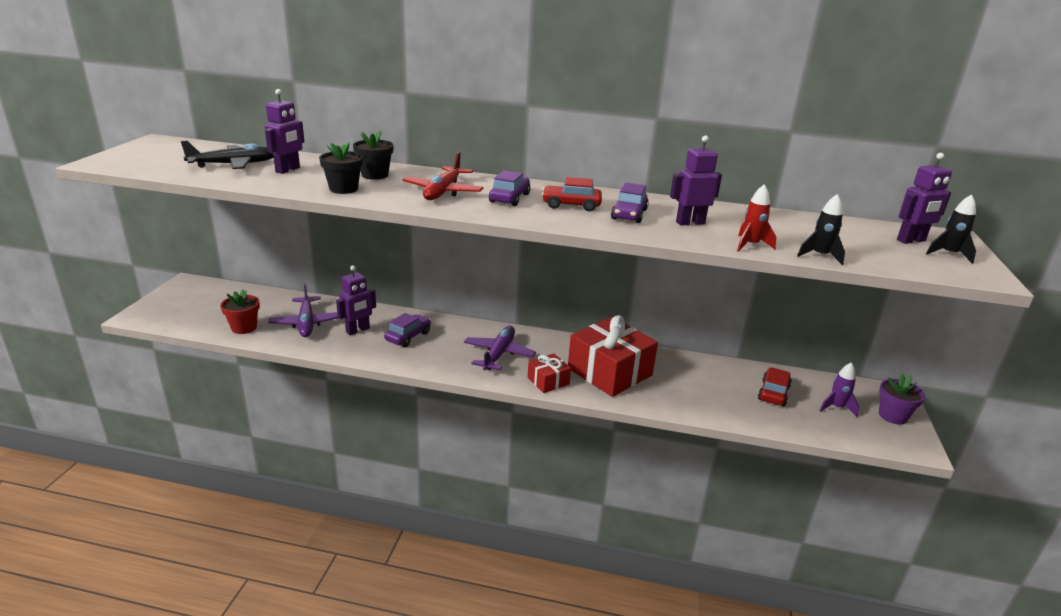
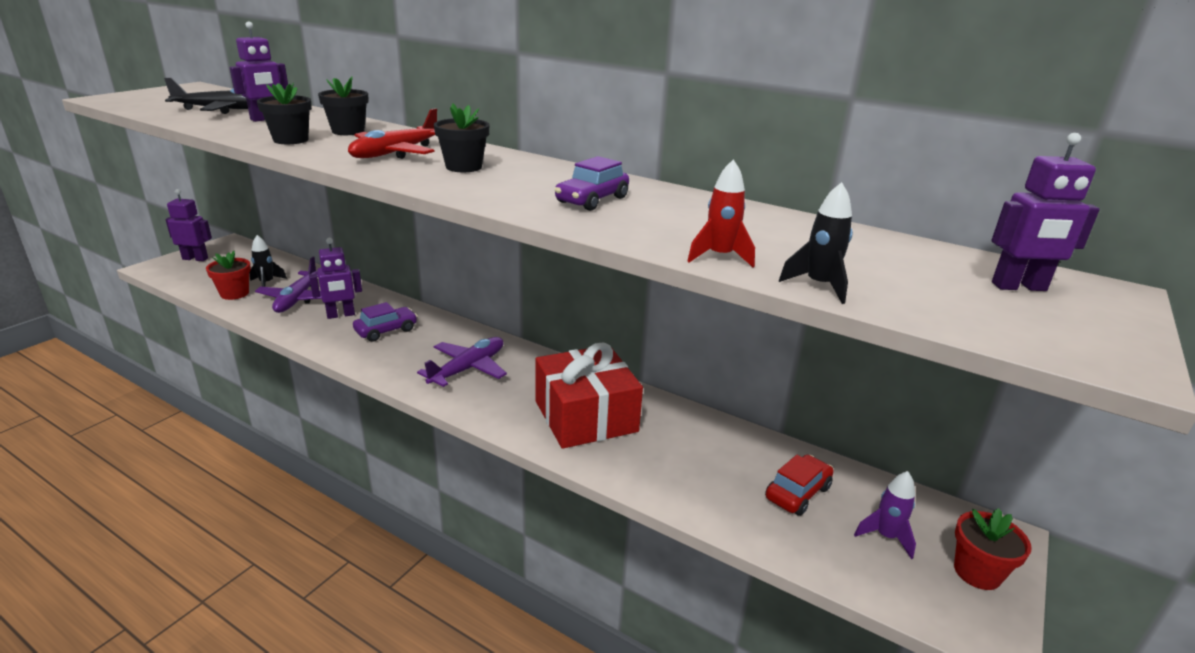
camera: 20 degrees right, 0 degrees up
(509, 198) = (464, 167): purple car -> black flower pot
(548, 381) = (498, 412): red gift -> none
(571, 205) = (529, 182): red car -> none
(690, 223) = (666, 219): purple robot -> purple robot (195, 258)
(892, 416) = (977, 572): purple flower pot -> red flower pot
(949, 254) = (1073, 317): black rocket -> black rocket (267, 283)

